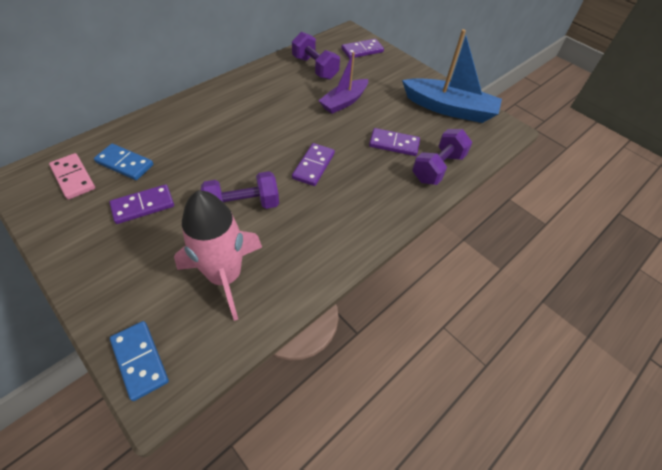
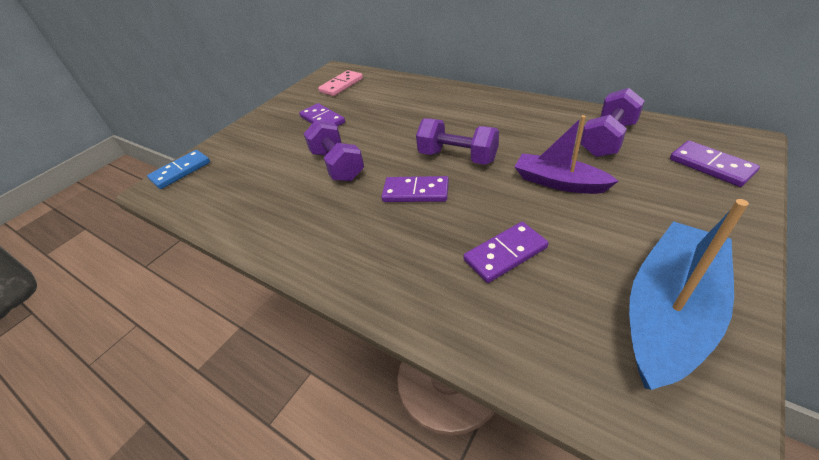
camera: 85 degrees right, 10 degrees down
(125, 164) = (365, 96): blue domino -> none
(225, 276) = (254, 183): pink rocket -> none
(394, 144) = (505, 254): purple domino -> purple domino turned 60 degrees clockwise
(438, 168) = (483, 321): purple dumbbell -> purple dumbbell (457, 157)
(449, 109) = (669, 312): blue boat -> blue boat turned 150 degrees counterclockwise

